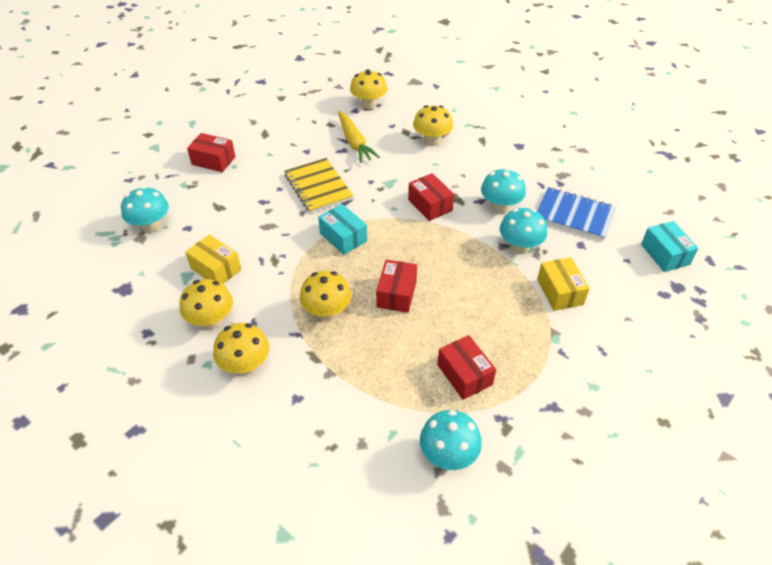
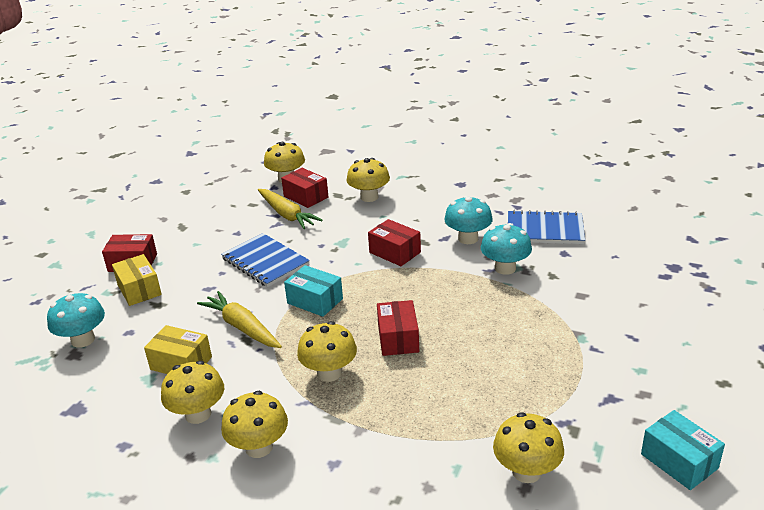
camera: 15 degrees left, 15 degrees down
(275, 247) = (242, 327): none -> yellow carrot
(318, 187) = (265, 262): yellow notebook -> blue notebook
(448, 455) = (526, 471): turquoise mushroom -> yellow mushroom
(464, 375) = (506, 393): red box -> red box (306, 197)
(560, 292) = (565, 297): yellow box -> yellow box (139, 290)
(665, 254) = (648, 243): turquoise box -> turquoise box (679, 461)

